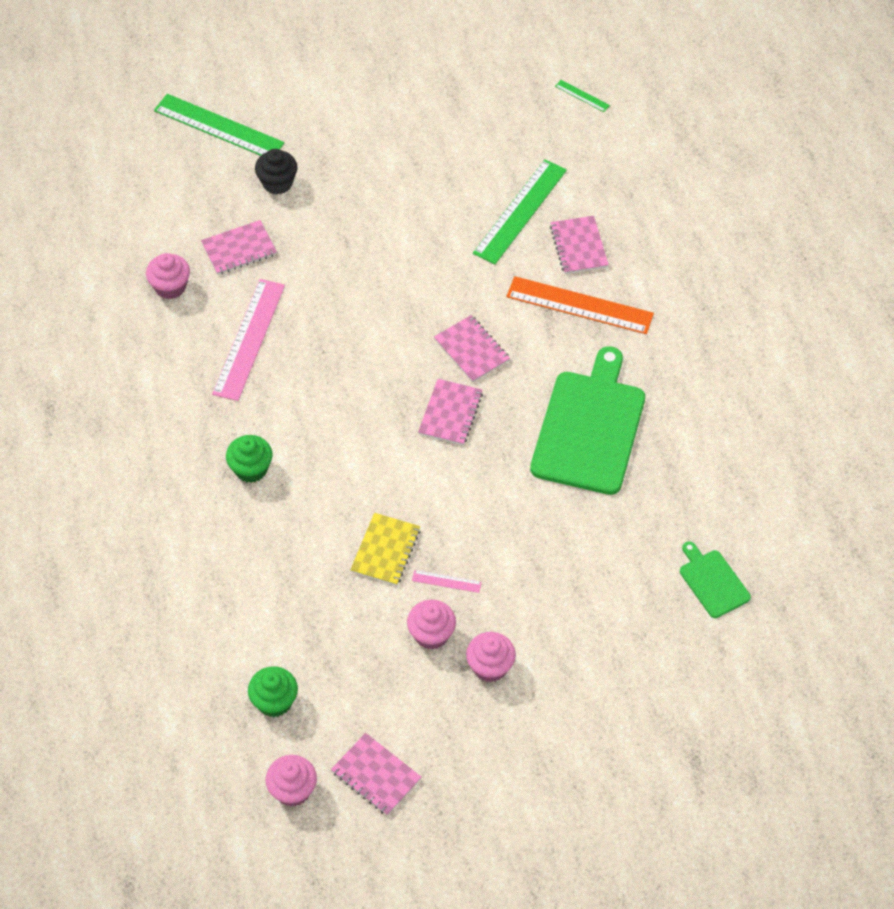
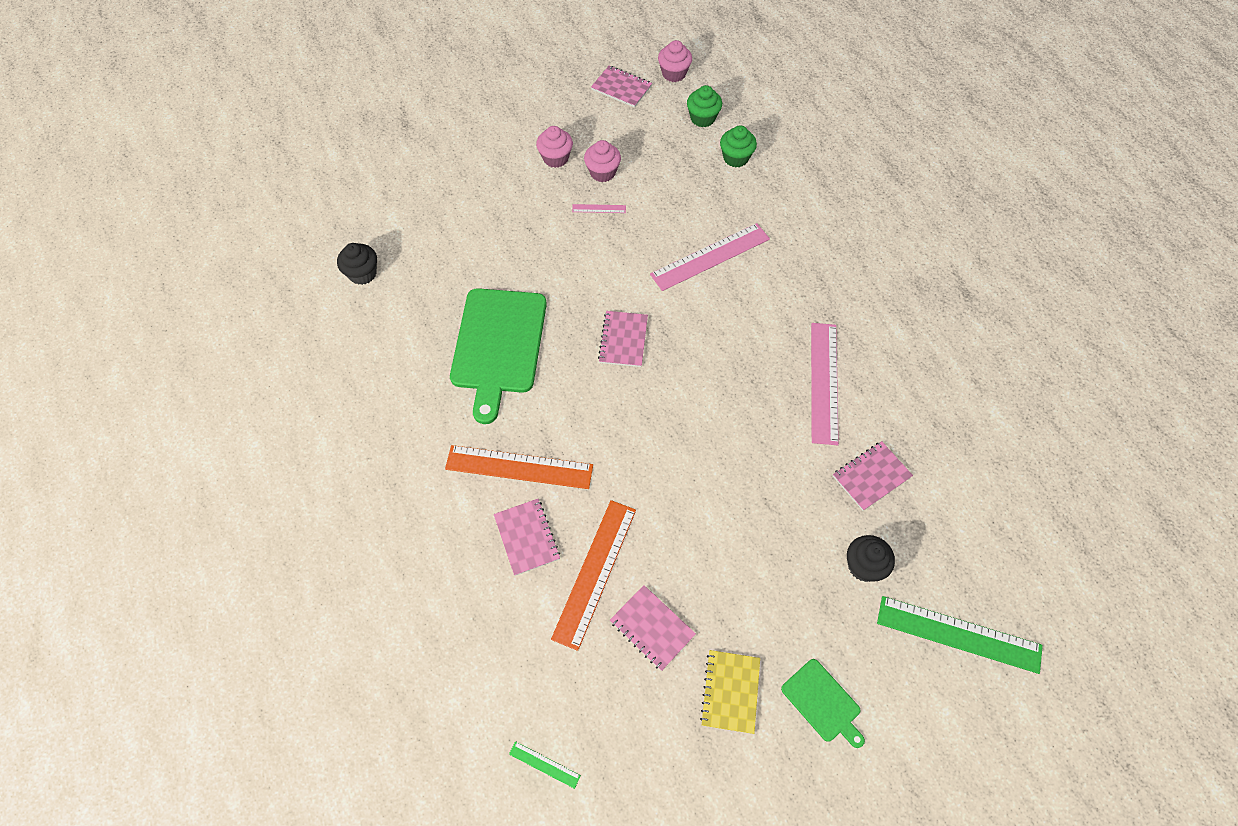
camera: 170 degrees right, 5 degrees up
(170, 287) = (919, 423): pink cupcake -> none
(251, 469) = (778, 268): green cupcake -> green cupcake (735, 158)
(326, 496) = (710, 256): none -> pink ruler
(386, 550) = (651, 223): yellow notebook -> yellow notebook (730, 692)
(472, 350) = (616, 403): pink notebook -> pink notebook (652, 628)
(520, 211) = (595, 572): green ruler -> orange ruler
(713, 581) = (390, 237): green cutting board -> green cutting board (822, 702)
(745, 537) = (362, 273): none -> black cupcake

